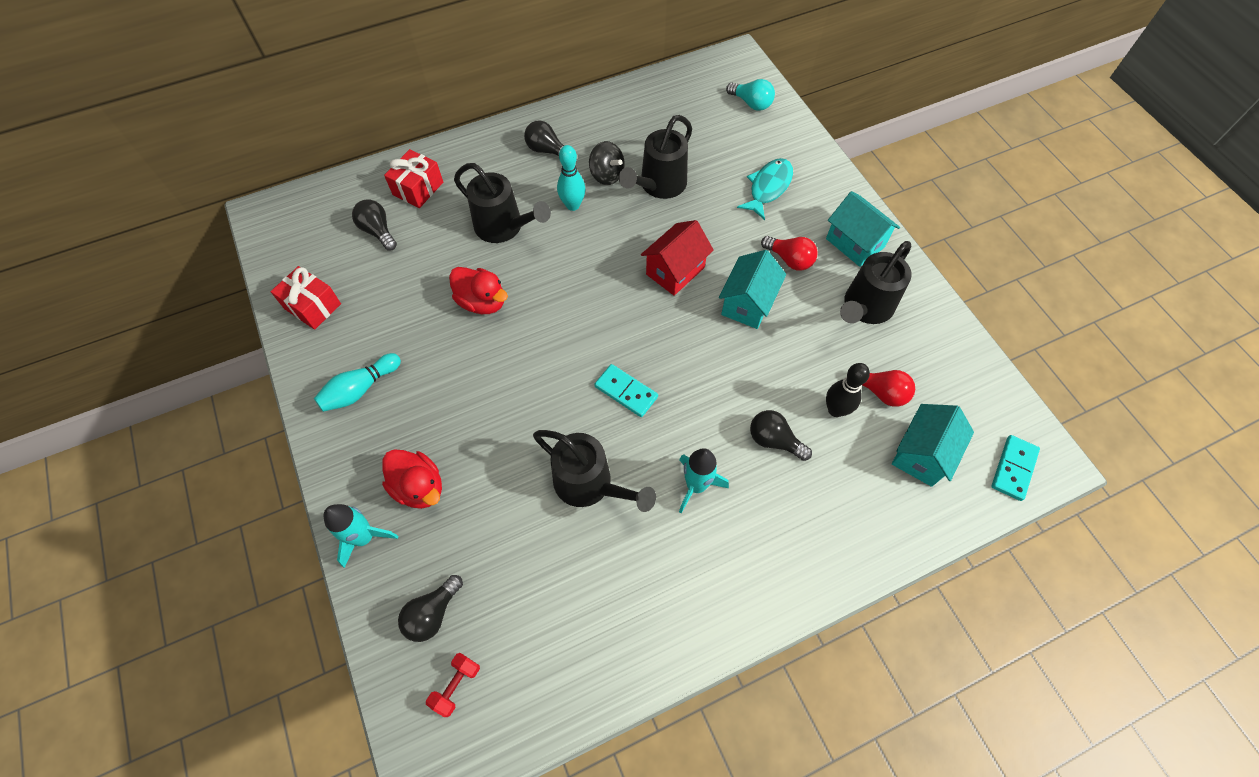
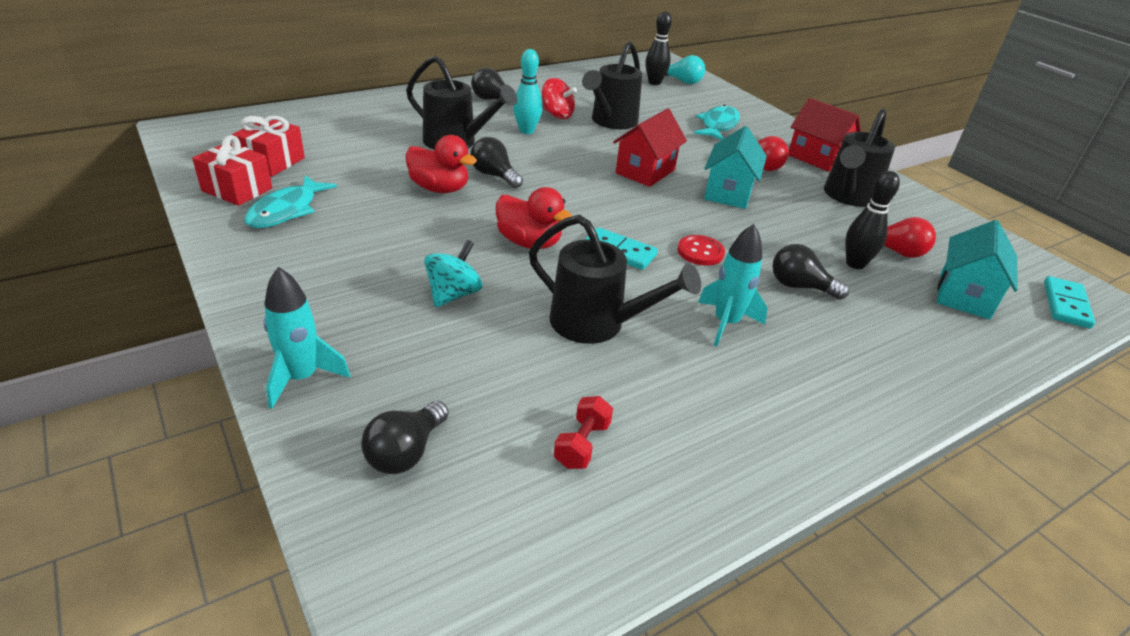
camera: 10 degrees left, 25 degrees down
(353, 336) = (286, 210): none -> turquoise fish
(360, 389) = (295, 250): turquoise bowling pin -> none
(378, 231) = (316, 142): black light bulb -> black light bulb (494, 175)
(418, 188) = (359, 117): red gift -> red gift (272, 162)
(419, 487) = (376, 330): red duck -> red duck (529, 242)
(456, 685) = (450, 533): red dumbbell -> red dumbbell (582, 444)
(481, 446) = (453, 294): none -> turquoise spinning top
(607, 175) = (557, 115): black spinning top -> red spinning top
(698, 392) = (700, 252): none -> red button
(720, 108) = (654, 83): none -> black bowling pin
(854, 243) = (816, 158): turquoise house -> red house

